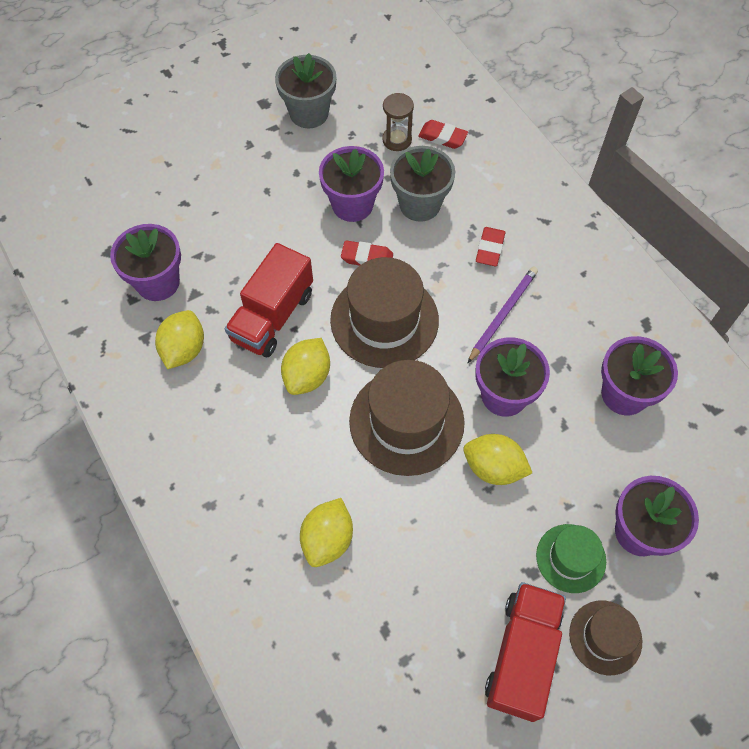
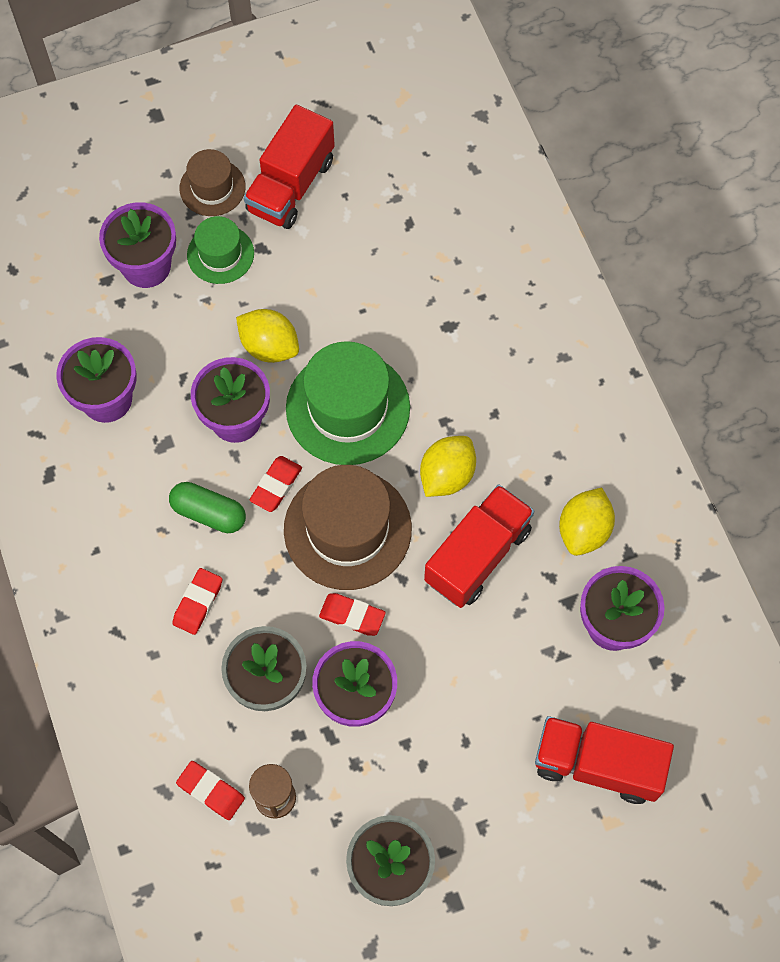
camera: 170 degrees left, 5 degrees up
(168, 190) = (597, 764): none -> red truck
(327, 539) = (449, 307): yellow lemon -> none
(406, 421) = (348, 408): brown hat -> green hat
(453, 345) = (276, 485): none -> red eraser
(502, 314) = (209, 513): purple pencil -> green capsule

